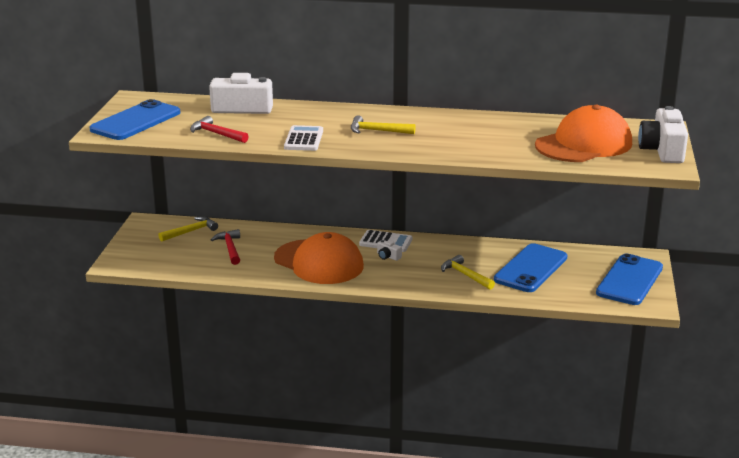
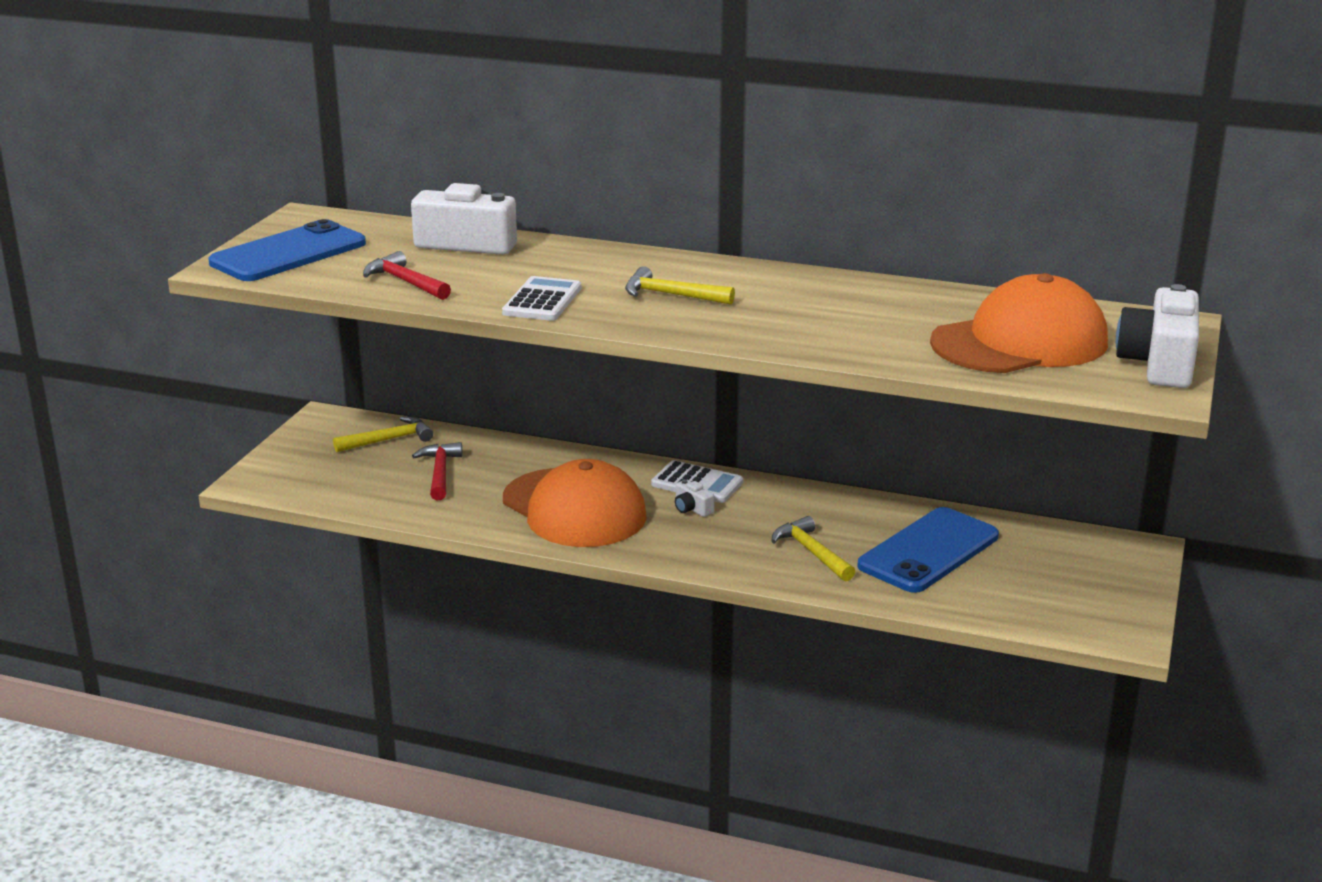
camera: 10 degrees right, 0 degrees up
(629, 280) = (1098, 588): blue phone -> none

